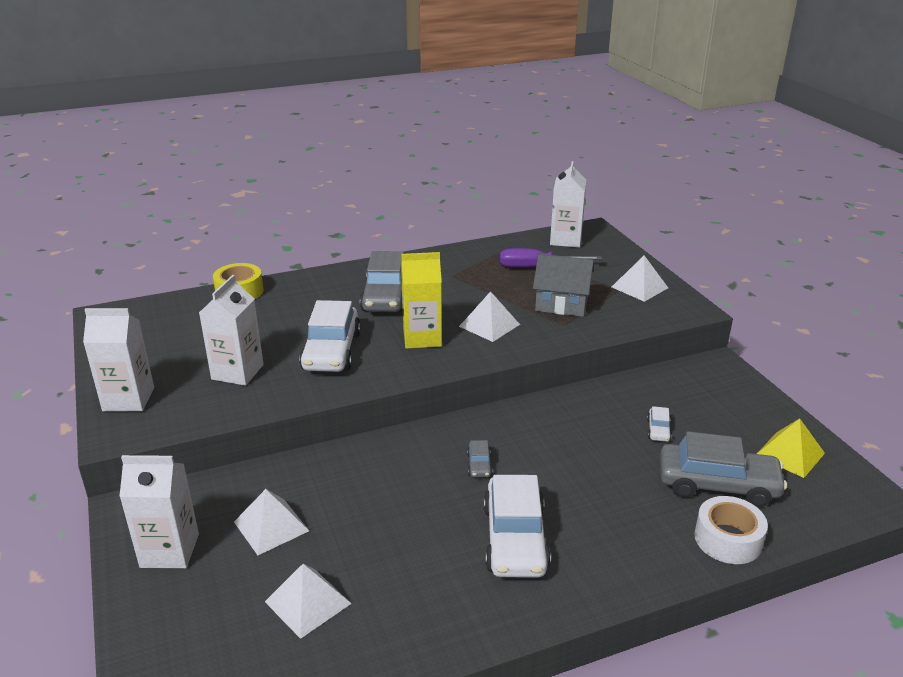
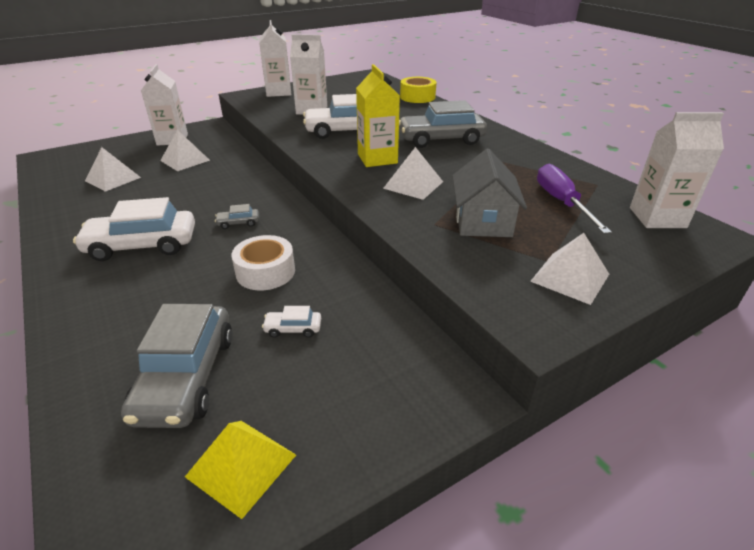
camera: 80 degrees right, 5 degrees up
(728, 539) = (91, 379): white tape -> white tape (265, 272)

